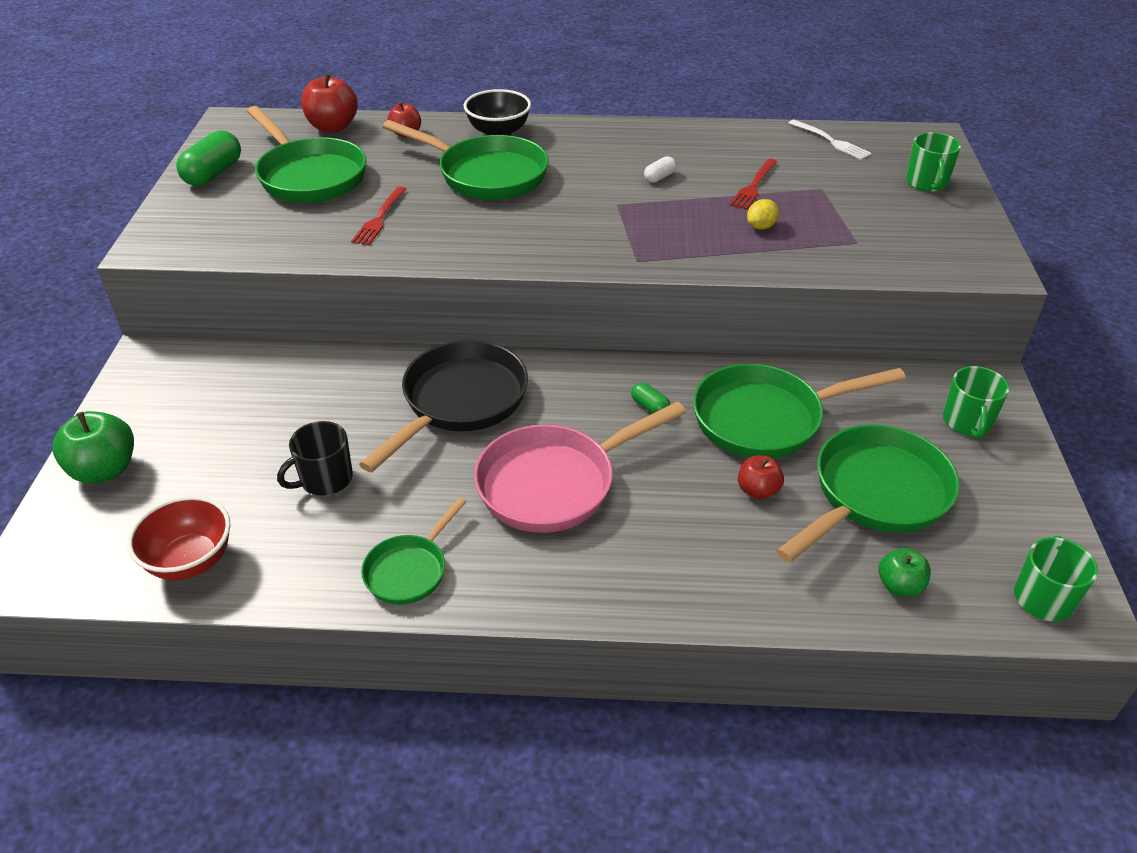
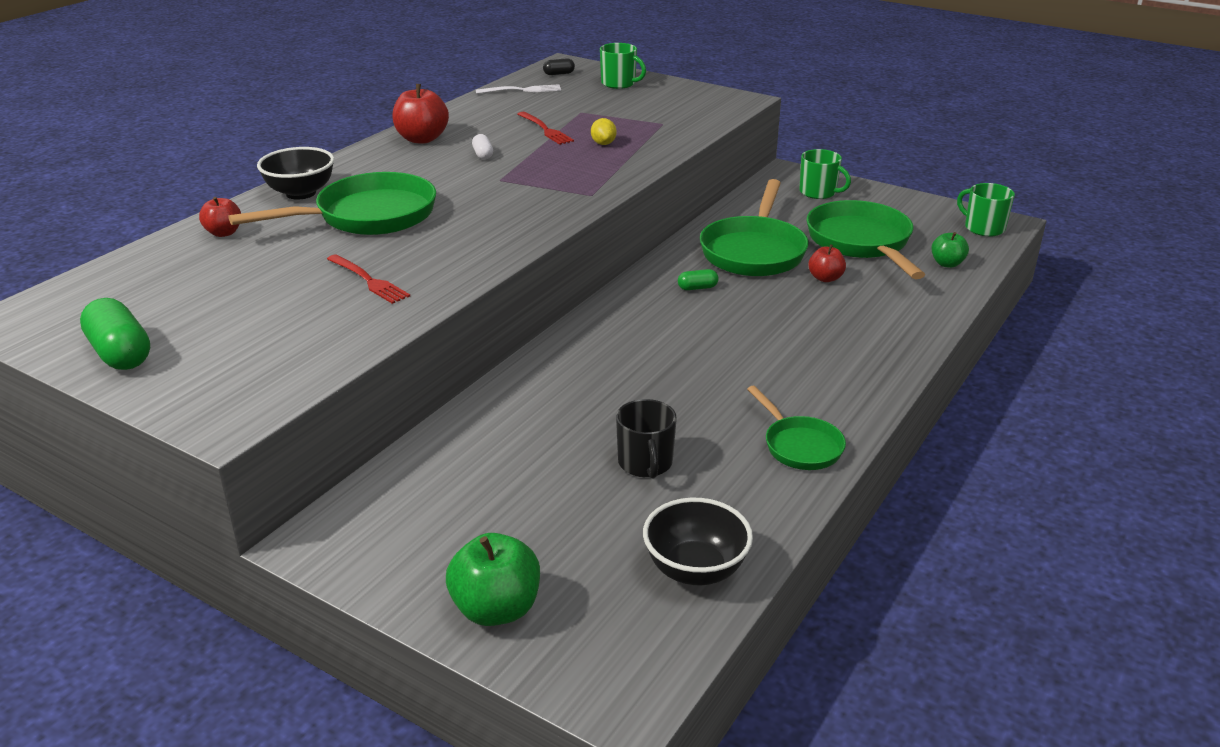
camera: 60 degrees left, 10 degrees down
(190, 561) = (695, 570): red bowl -> black bowl
(309, 176) = (224, 299): green pan -> none
(333, 127) = (138, 265): red apple -> red apple (422, 139)
(459, 402) = (606, 367): black pan -> none
(555, 483) = (750, 352): pink pan -> none
(901, 143) = (559, 74): none -> black capsule

